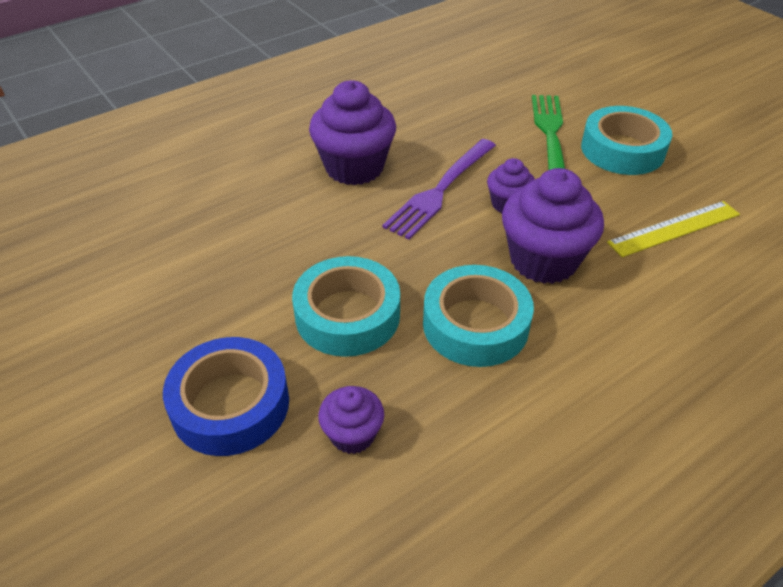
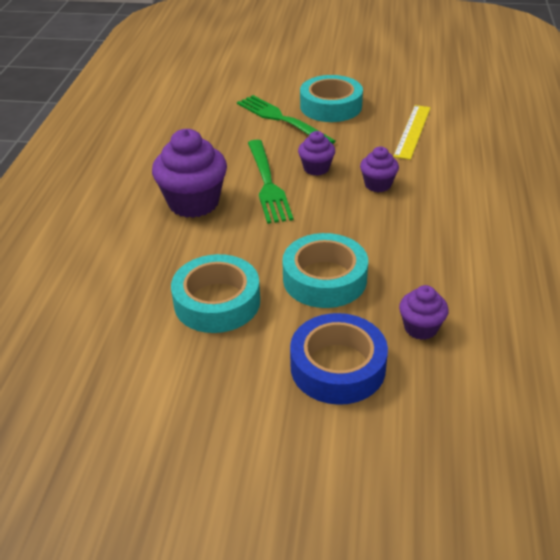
camera: 45 degrees left, 5 degrees down
(440, 191) = (268, 184): purple fork -> green fork
(475, 324) = (394, 236): turquoise tape -> turquoise tape (217, 302)
(543, 260) = (378, 184): purple cupcake -> purple cupcake, size x0.54

